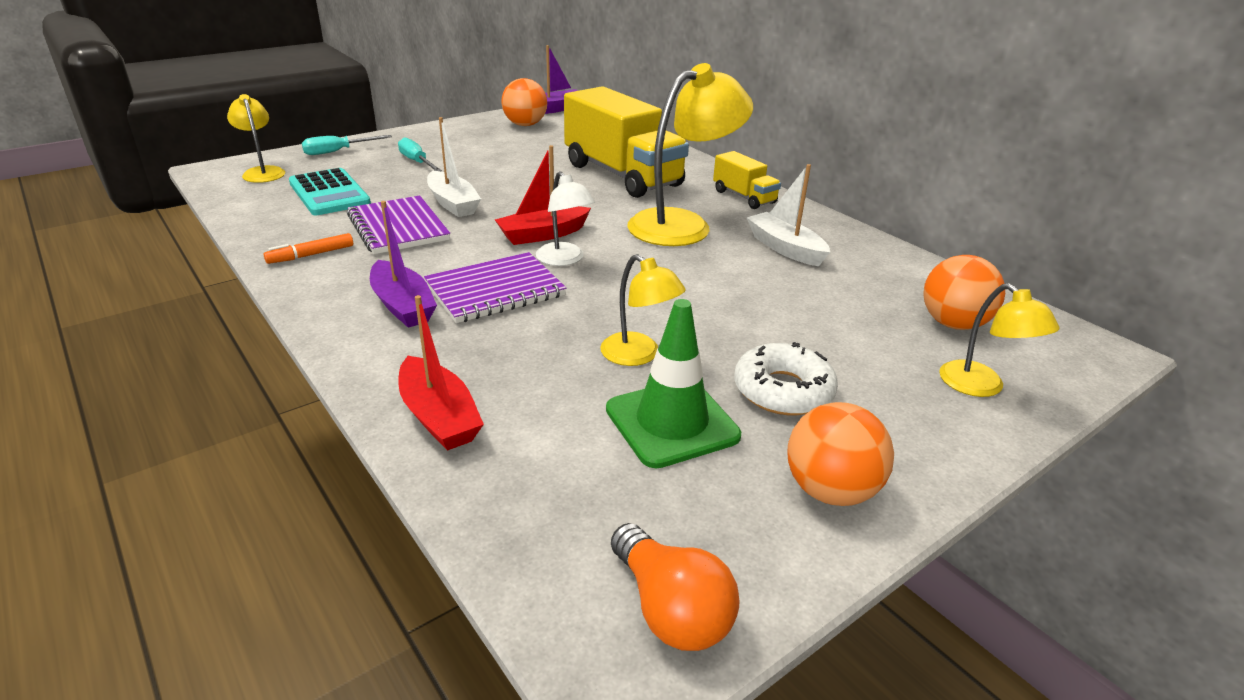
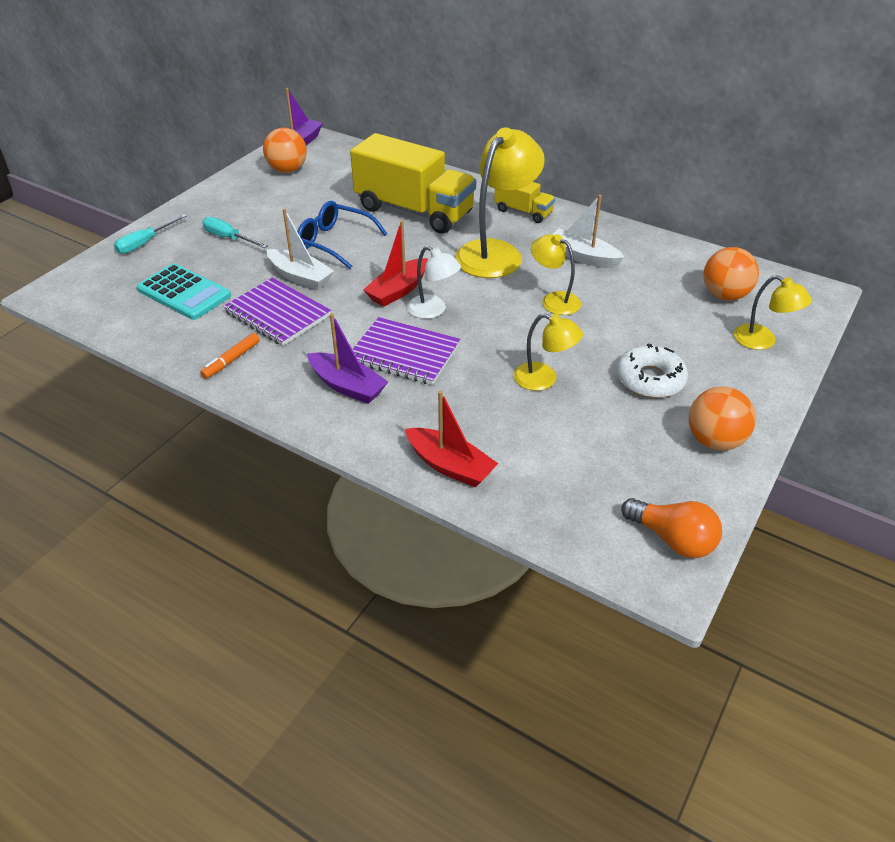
camera: 20 degrees left, 10 degrees up
(262, 172) = (99, 284): yellow lamp -> yellow lamp (554, 300)
(495, 290) = (404, 353): purple notebook -> purple notebook turned 75 degrees clockwise
(516, 184) = (335, 242): none -> blue glasses
(672, 423) = (598, 424): green traffic cone -> none

